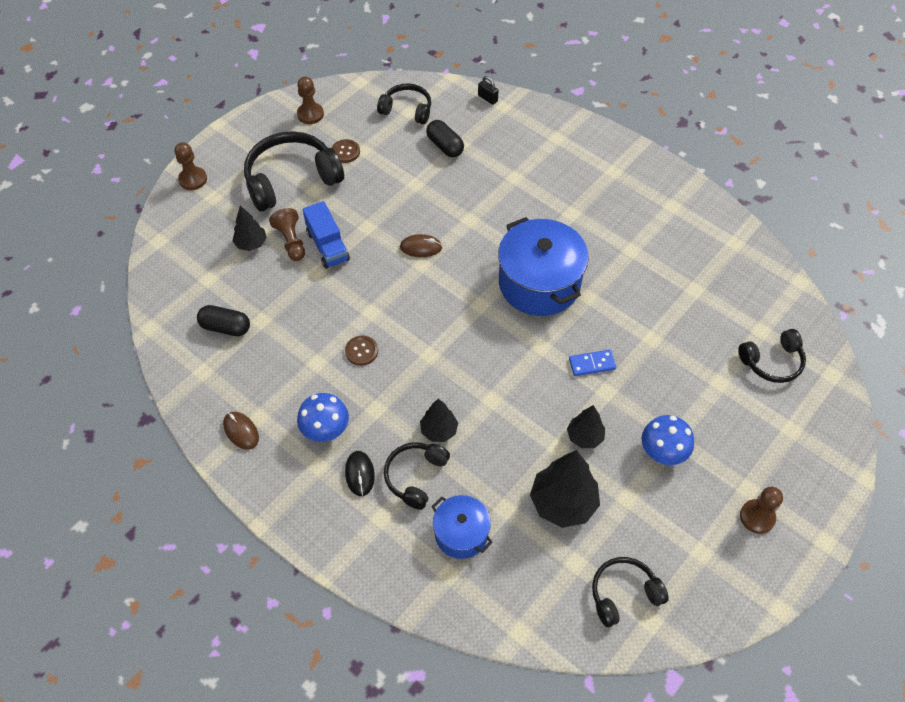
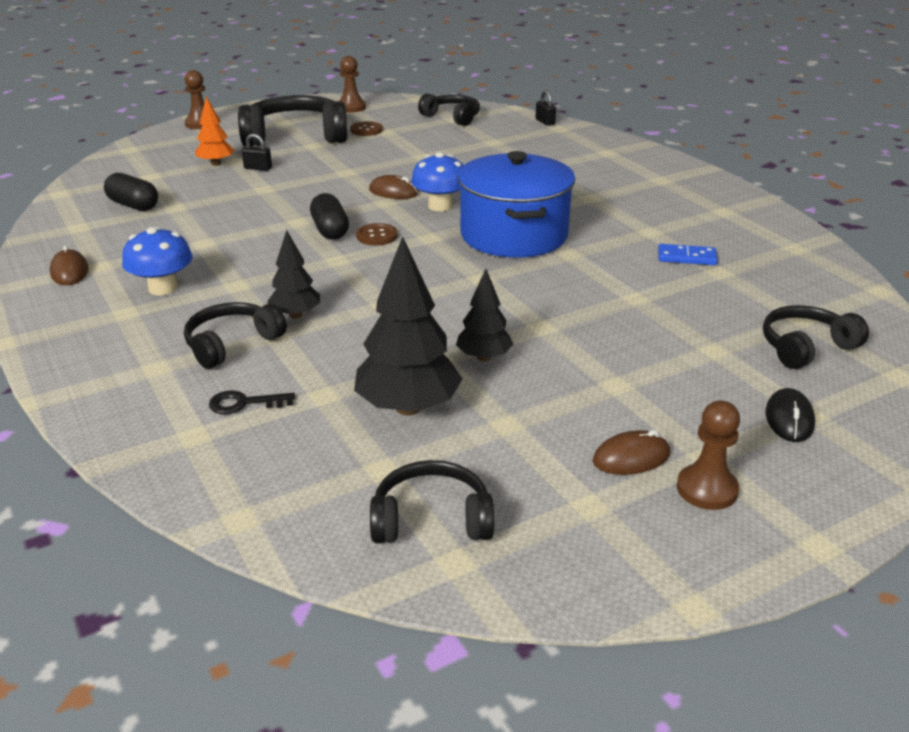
camera: 20 degrees right, 25 degrees down
(251, 244) = (216, 164): black tree -> orange tree
(291, 241) = (258, 168): brown pawn -> black padlock
(327, 246) = (293, 176): blue truck -> none
(359, 474) = (166, 328): black mouse -> black mouse (789, 419)
(361, 351) = (261, 244): brown button -> brown button (377, 236)
(445, 146) = (475, 140): black capsule -> black capsule (330, 230)
(461, 533) = (244, 403): blue pot -> black key
(592, 364) = (538, 302): blue domino -> blue domino (686, 257)
(663, 451) = (590, 393): blue mushroom -> blue mushroom (440, 206)
(708, 504) = (631, 458): none -> brown mouse
(772, 362) = (805, 347): black headphones -> black headphones turned 150 degrees clockwise

